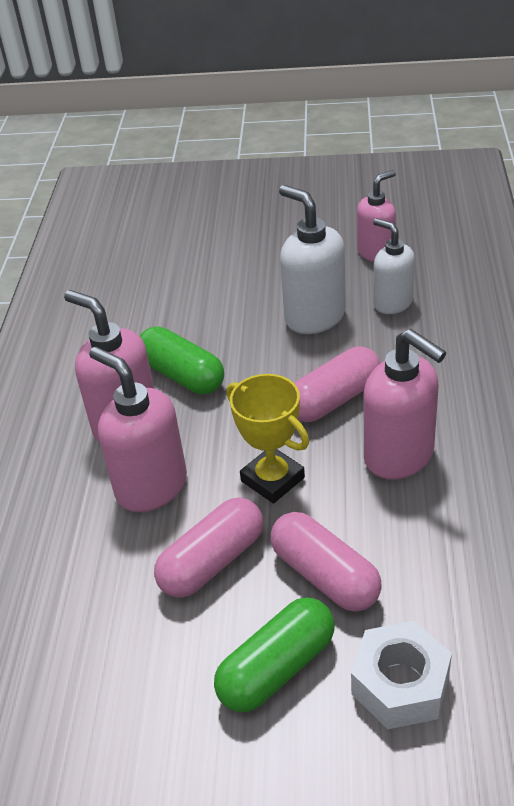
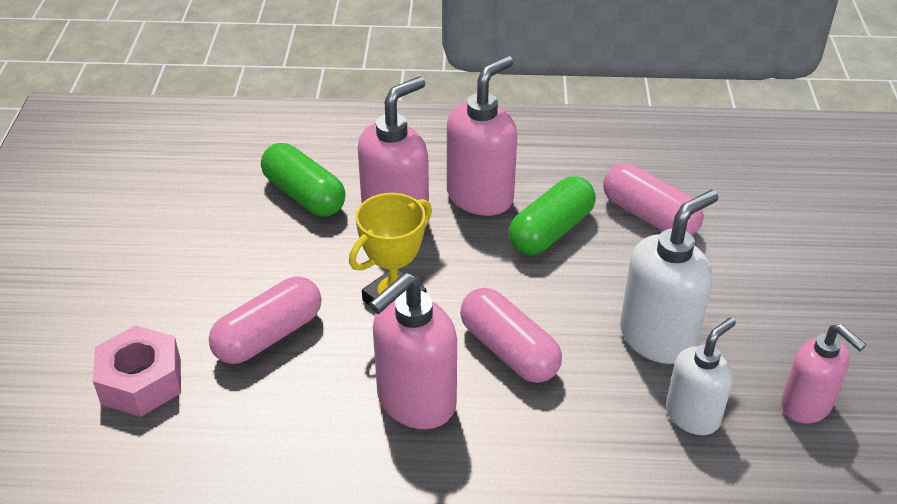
camera: 85 degrees right, 0 degrees up
(212, 561) = (301, 261): pink capsule -> pink capsule (649, 216)
(277, 668) = (181, 303): green capsule -> green capsule (304, 195)
(400, 684) = (141, 381): white nut -> pink nut

